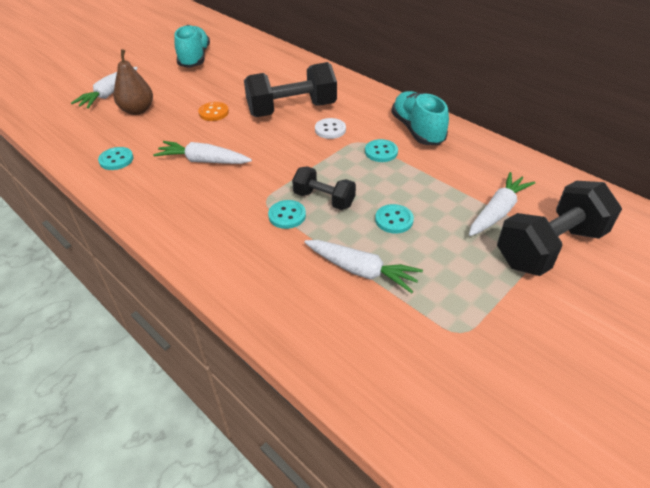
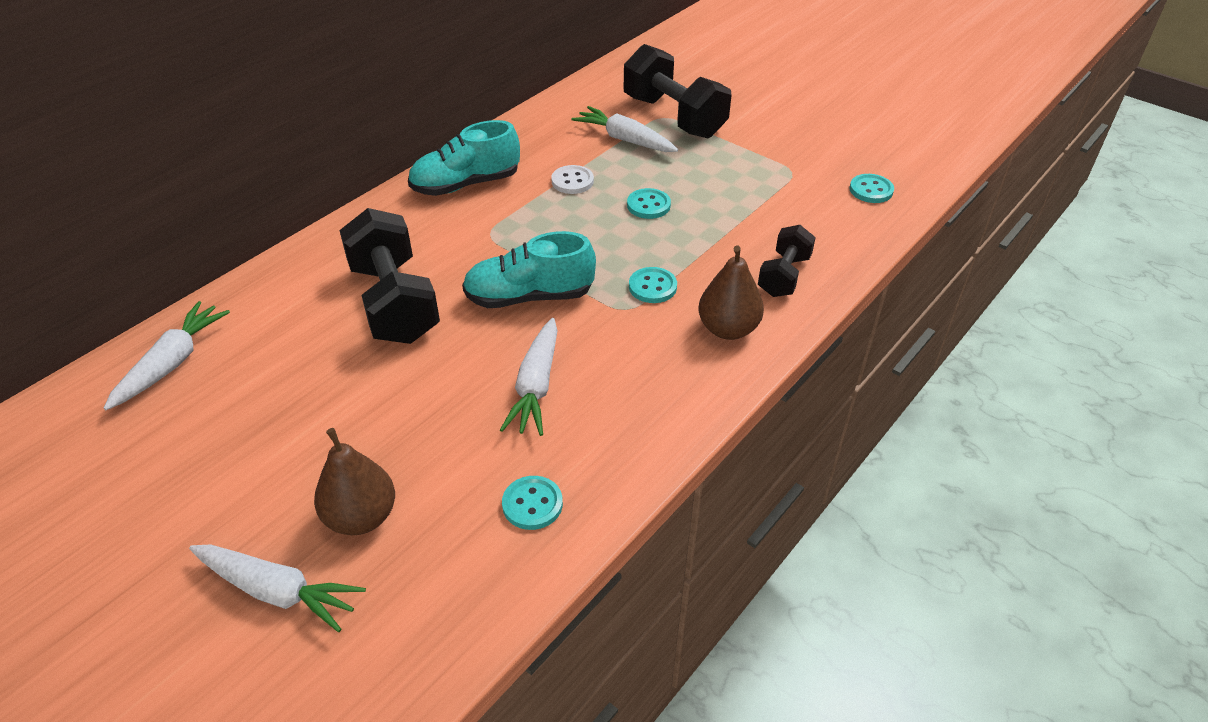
camera: 95 degrees left, 0 degrees up
(194, 58) = (148, 467): turquoise shoe -> turquoise shoe (529, 296)
(213, 112) = (388, 398): orange button -> none
(229, 252) = (728, 329): none -> brown pear
(324, 199) = (617, 258): black dumbbell -> black dumbbell (784, 276)
(330, 130) = (457, 260): white button -> white button (572, 181)
(361, 270) = (732, 227): white carrot -> white carrot (172, 363)
(381, 152) = (515, 214): turquoise button -> turquoise button (871, 190)

